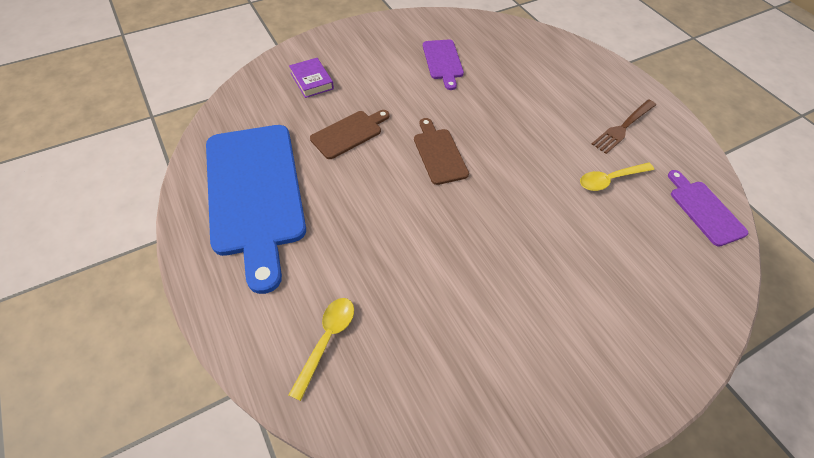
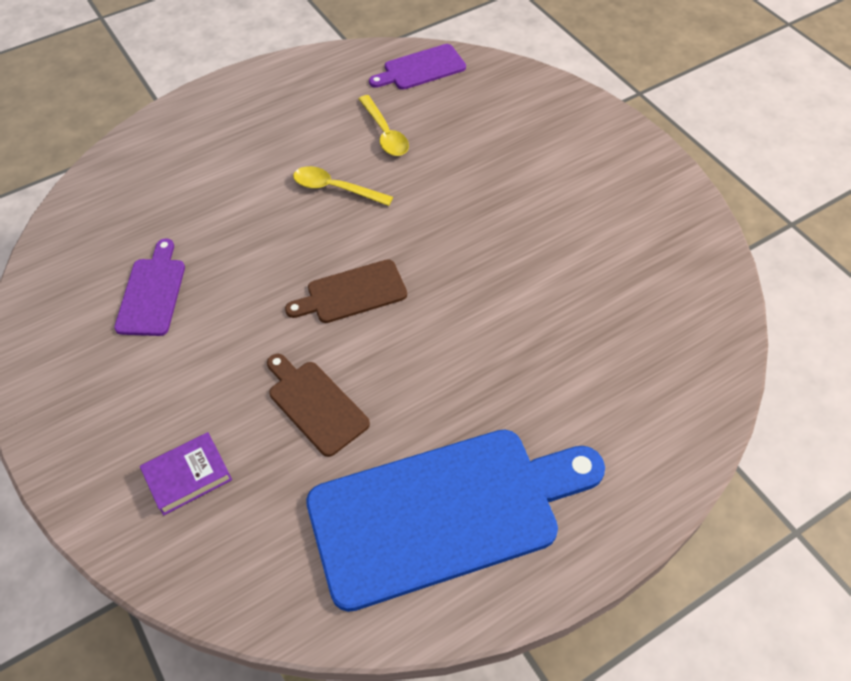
camera: 90 degrees left, 0 degrees up
(327, 340) = (645, 388): yellow spoon -> yellow spoon (335, 188)
(443, 61) = (152, 293): purple cutting board -> purple cutting board turned 75 degrees counterclockwise
(623, 127) = (299, 112): brown fork -> none

